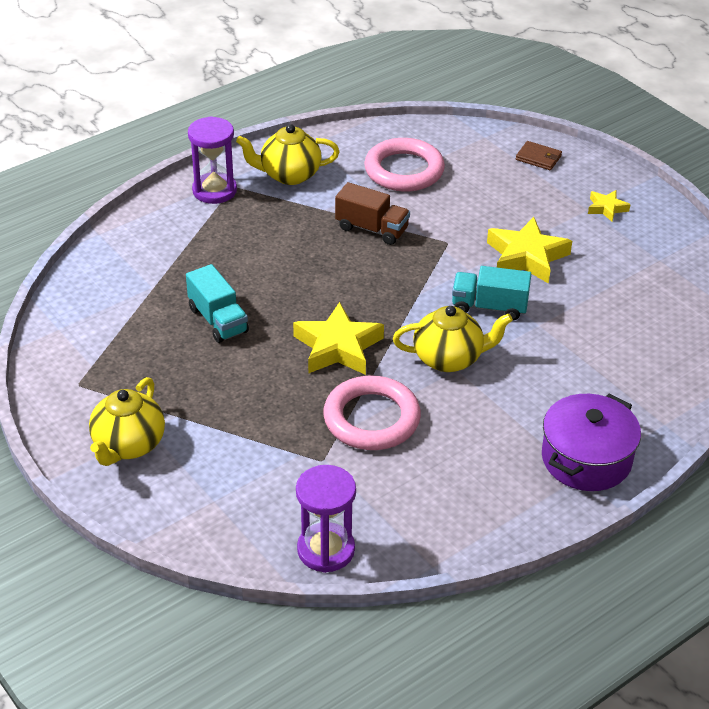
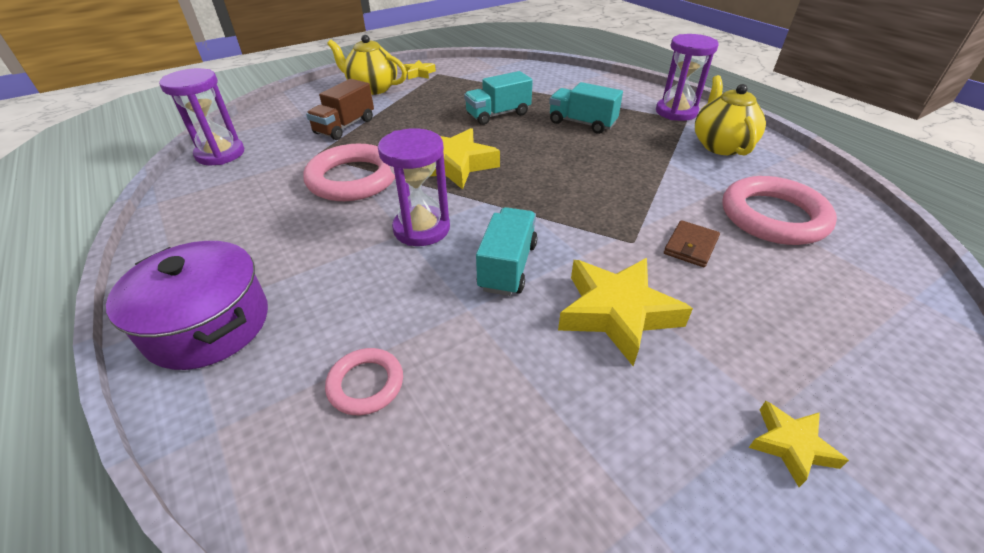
camera: 95 degrees right, 0 degrees up
(75, 404) = (419, 73): none -> yellow star
(241, 257) = (582, 123): none -> turquoise truck
(372, 229) = (644, 189): brown truck -> brown truck (345, 126)
(449, 358) = (421, 229): yellow teapot -> purple hourglass
(538, 158) = (900, 359): brown wallet -> brown wallet (690, 246)
(614, 365) = (366, 384): none -> pink ring

